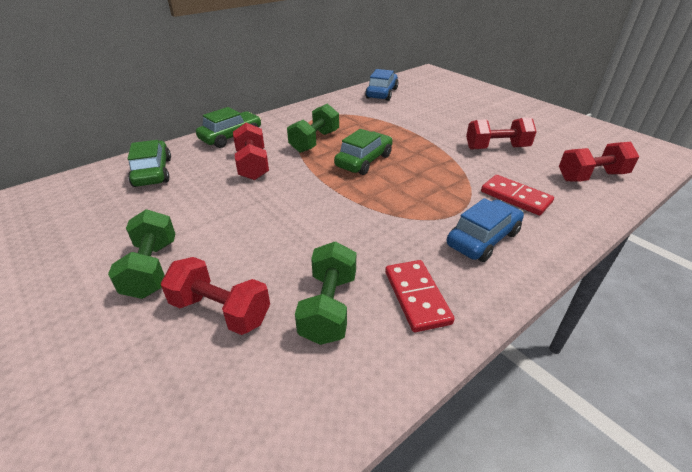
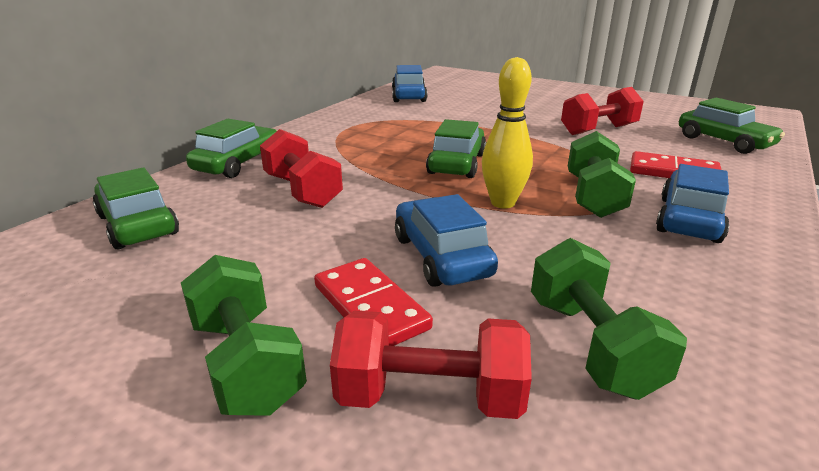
camera: 20 degrees left, 10 degrees down
(295, 229) = (441, 256): none -> blue car
(314, 141) = (369, 152): green dumbbell -> green dumbbell (593, 196)
(366, 199) = (503, 203): none -> yellow bowling pin
(416, 297) = (689, 301): red domino -> red domino (370, 307)
(591, 176) = (724, 142): red dumbbell -> green car

